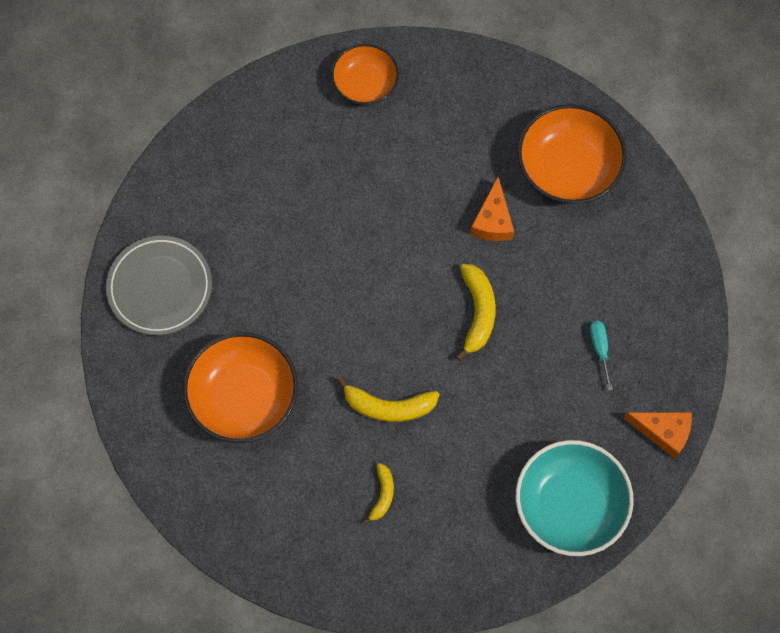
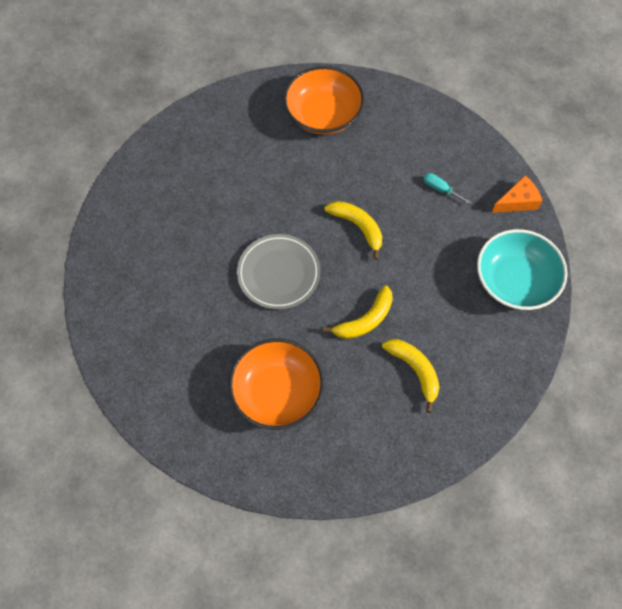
camera: 45 degrees left, 5 degrees down
(160, 287) = (159, 377): grey plate -> grey plate (278, 273)
(365, 84) = (164, 162): orange bowl -> none
(382, 495) = (414, 370): yellow banana -> yellow banana, size x1.67
(493, 220) = (313, 173): orange cheese -> none

